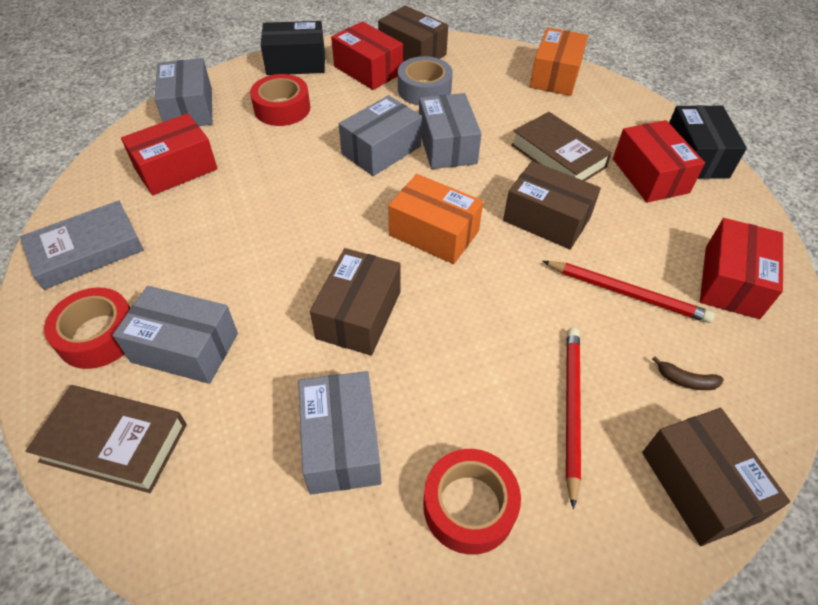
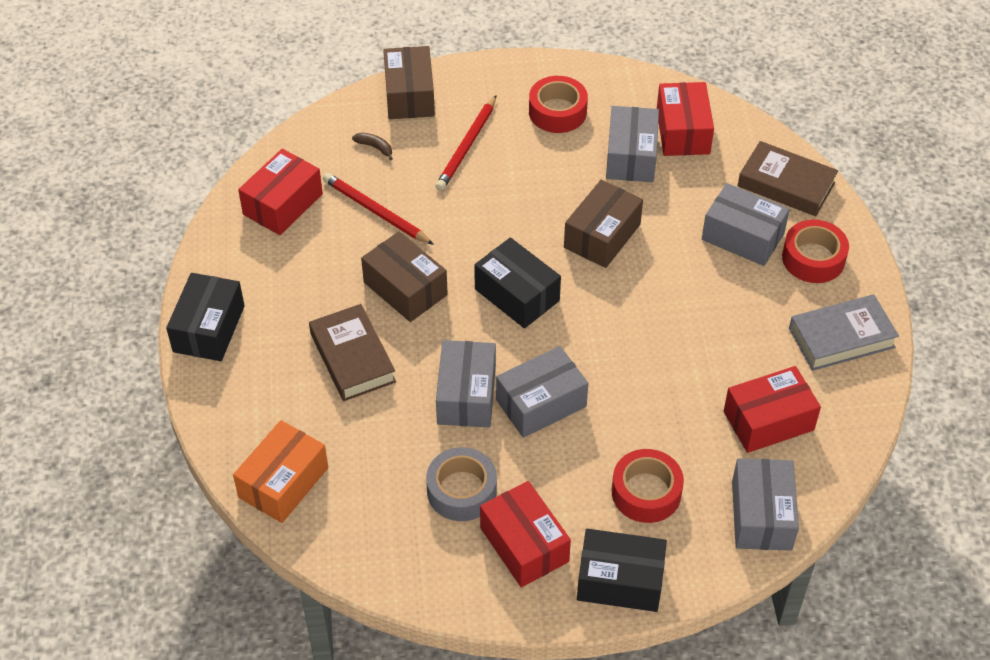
camera: 165 degrees left, 0 degrees up
(412, 52) = (453, 570): brown box -> none
(434, 233) = (517, 295): orange box -> black box
(650, 175) = (273, 315): red box -> red box (683, 131)

